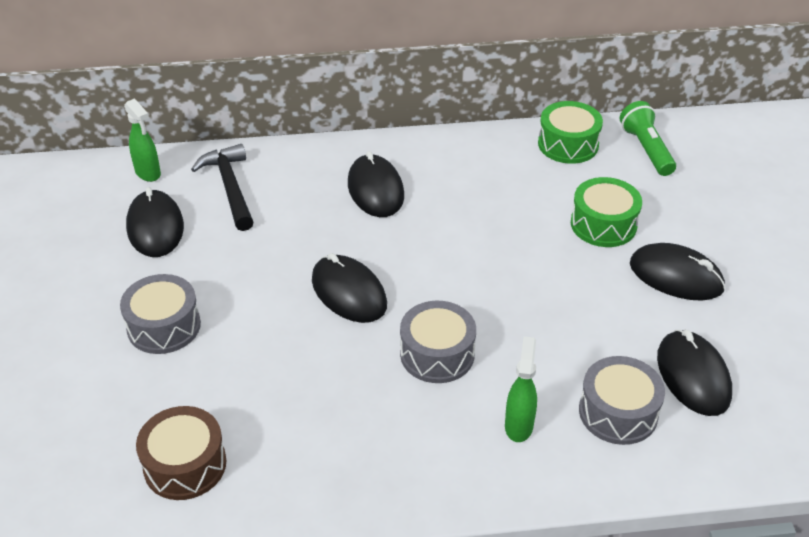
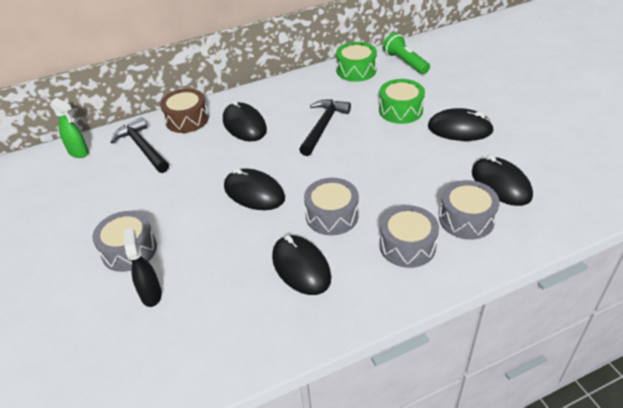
camera: 15 degrees left, 0 degrees up
(155, 227) = (97, 186): black mouse -> black mouse (301, 267)
(169, 392) = (151, 294): none -> black spray bottle
(185, 465) = (183, 342): brown drum -> brown drum (187, 119)
(482, 220) = (323, 126): none -> black hammer
(519, 425) = (407, 245): green spray bottle -> grey drum

